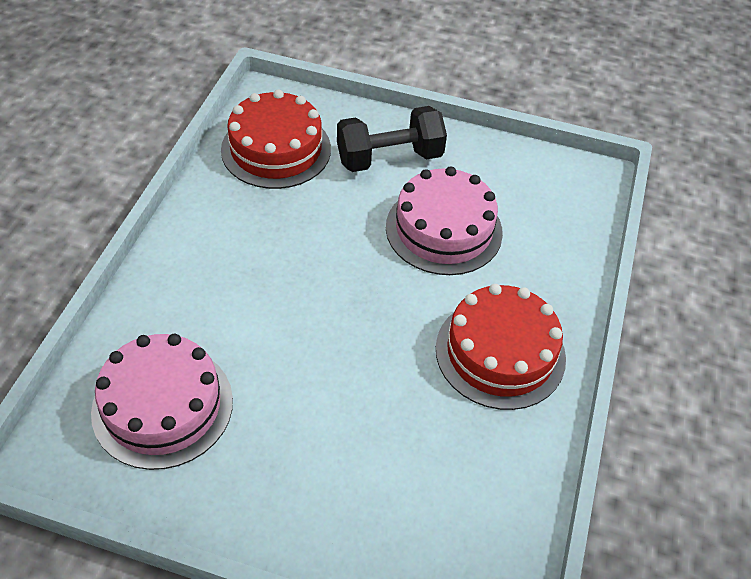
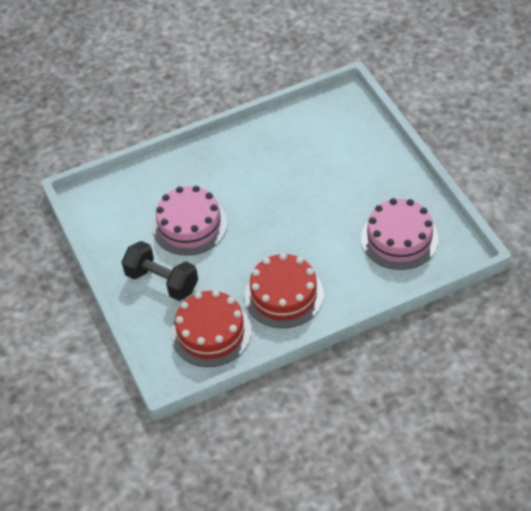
camera: 125 degrees left, 0 degrees up
(500, 353) = (241, 160): red cake -> red cake (284, 295)

